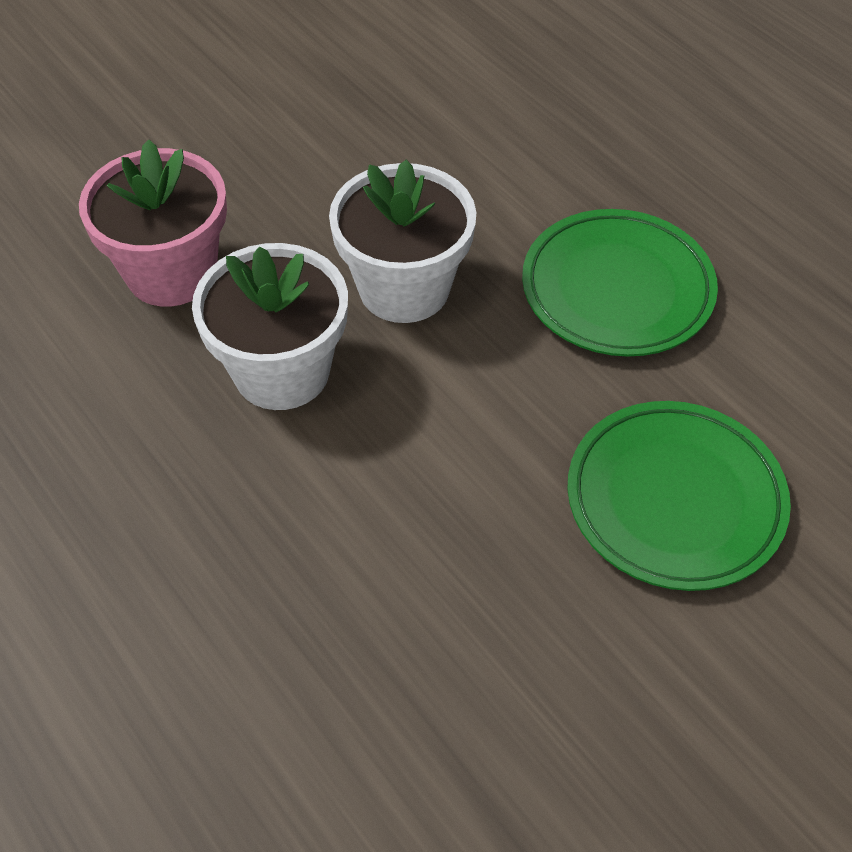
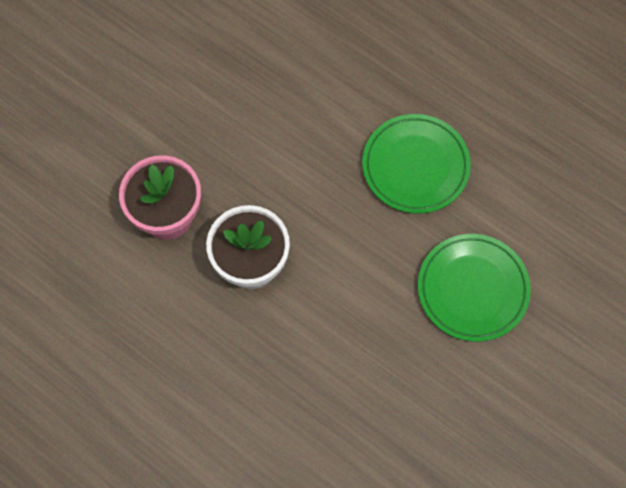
camera: 15 degrees left, 15 degrees up
(404, 288) = (300, 194): white flower pot -> none

